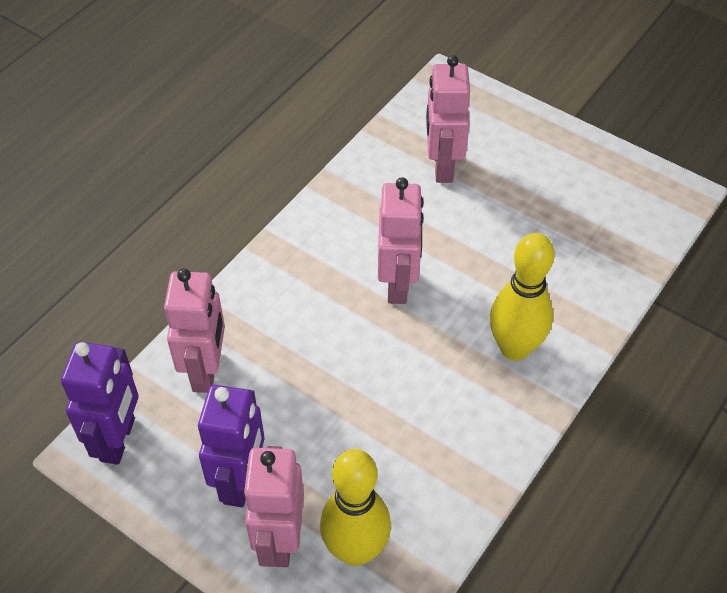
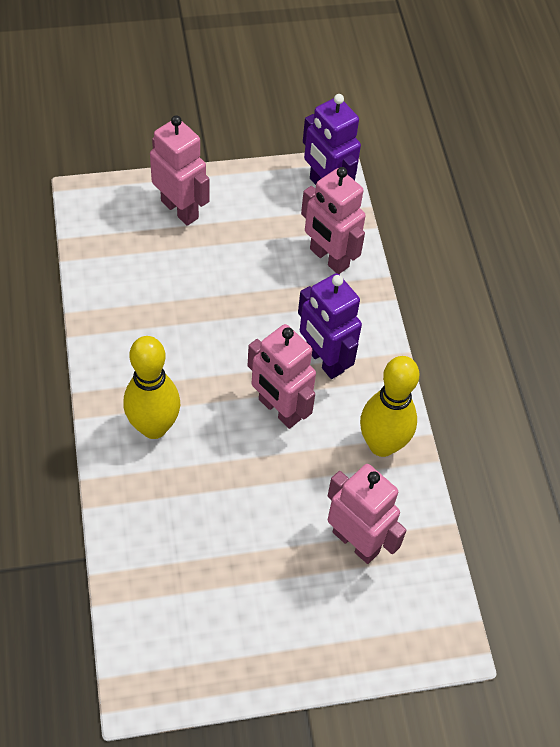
camera: 130 degrees right, 5 degrees up
(241, 481) = (234, 219): purple robot -> purple robot (324, 360)
(355, 550) = (133, 235): yellow bowling pin -> yellow bowling pin (382, 445)

